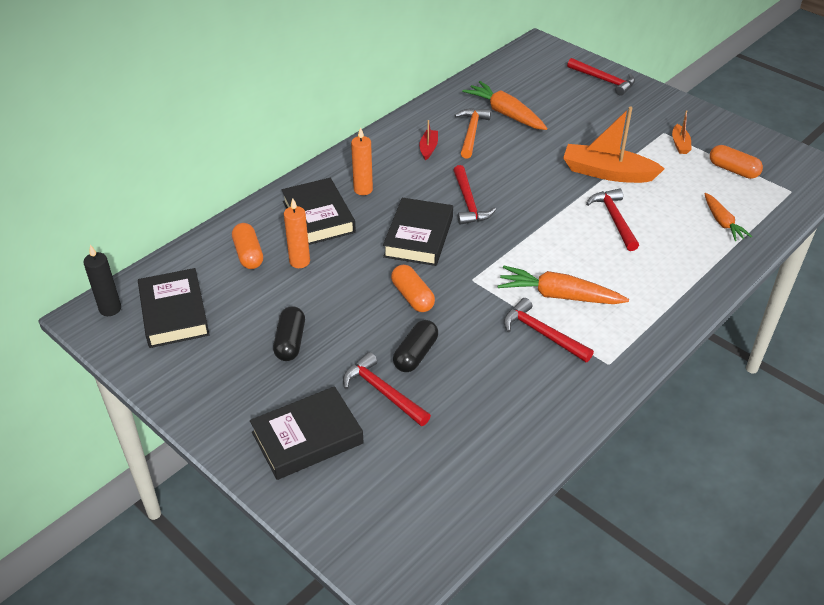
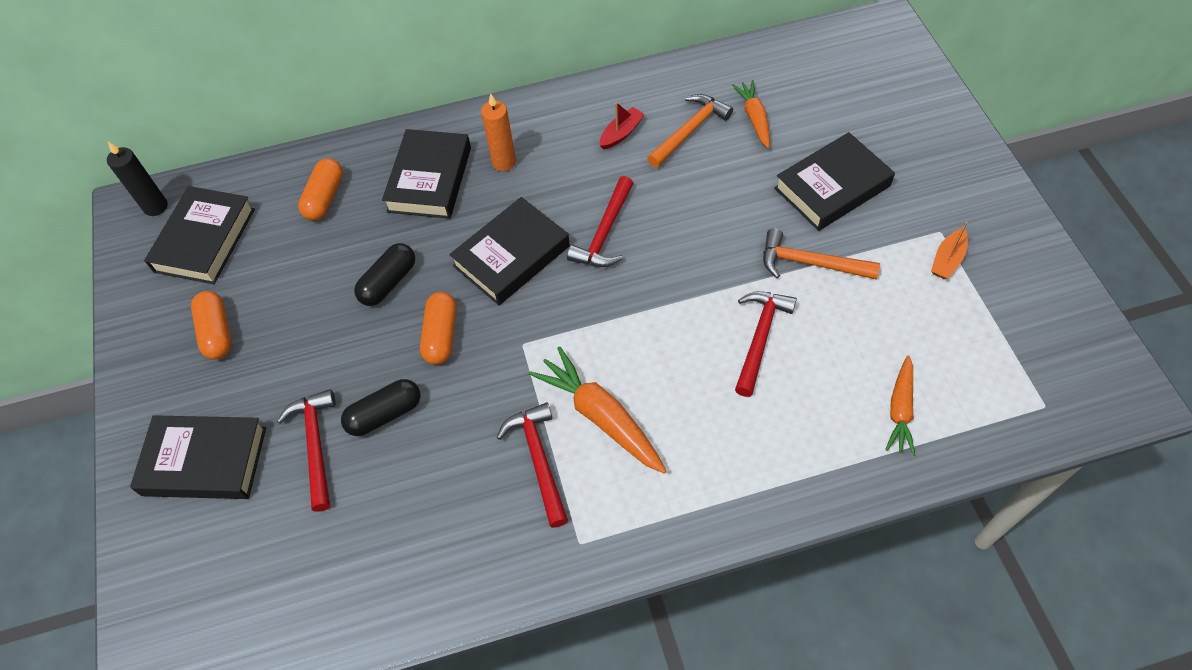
camera: 35 degrees right, 15 degrees up
(290, 342) = (279, 332): black capsule -> black capsule (388, 282)
(299, 261) = (366, 231): orange candle -> none
(505, 114) = (754, 118): orange carrot -> orange carrot, size x0.63
(584, 132) = (832, 187): none -> black book
(604, 80) = (927, 115): red hammer -> none
(607, 173) = (810, 263): orange boat -> orange hammer
(733, 170) = (988, 334): orange capsule -> orange capsule (217, 332)

